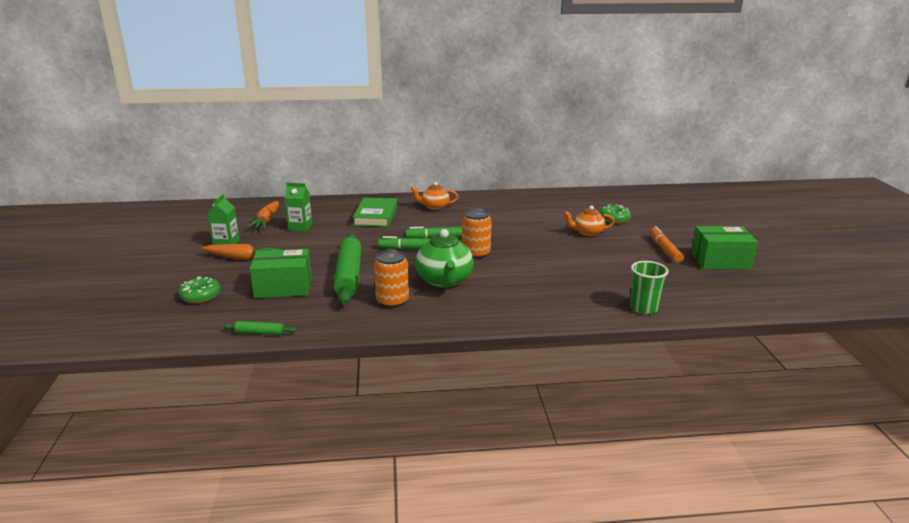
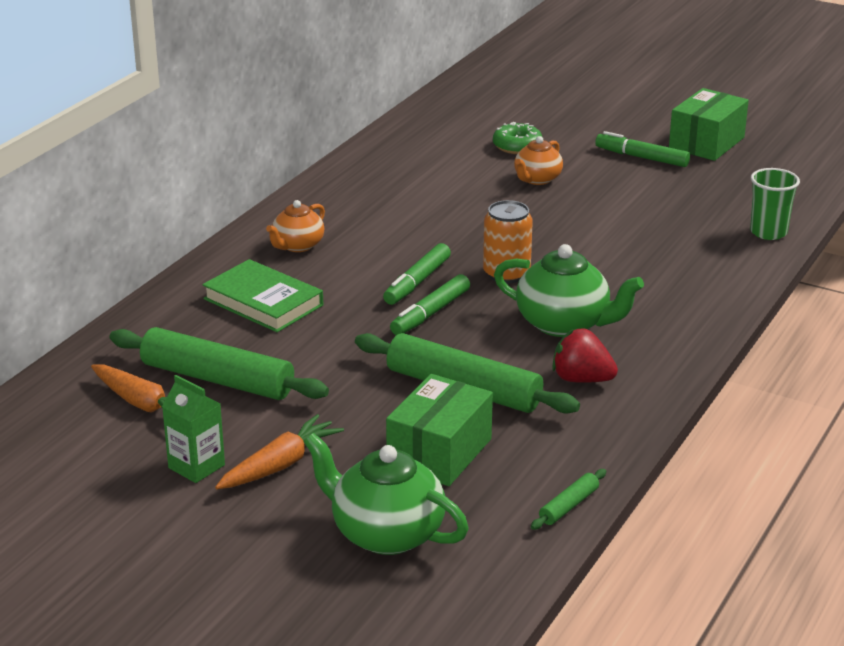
camera: 55 degrees left, 5 degrees up
(200, 296) = (386, 534): green donut -> green teapot
(300, 227) = (217, 379): green carton -> green rolling pin
(392, 301) = (581, 379): orange can -> red strawberry
(664, 249) = (641, 157): orange marker -> green marker

